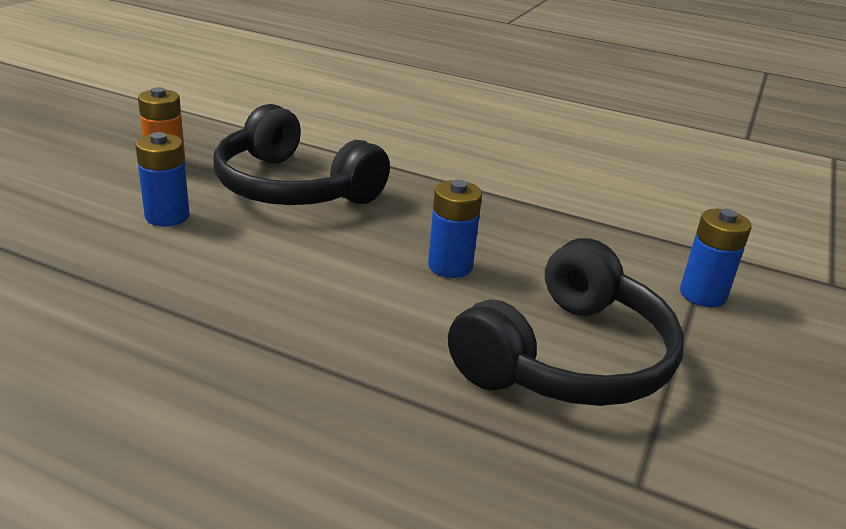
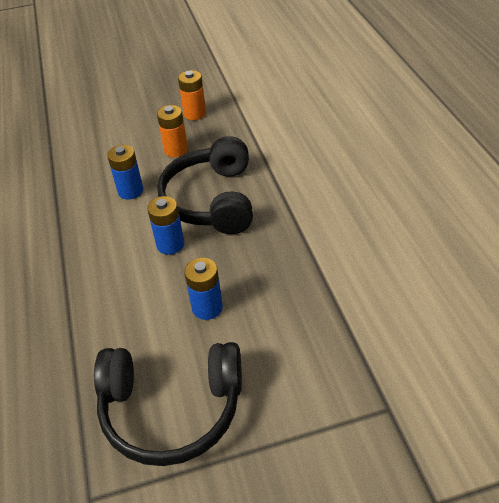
camera: 55 degrees right, 15 degrees up
(134, 129) = (195, 114): none -> orange battery
(702, 295) = (318, 435): blue battery -> blue battery (170, 244)

